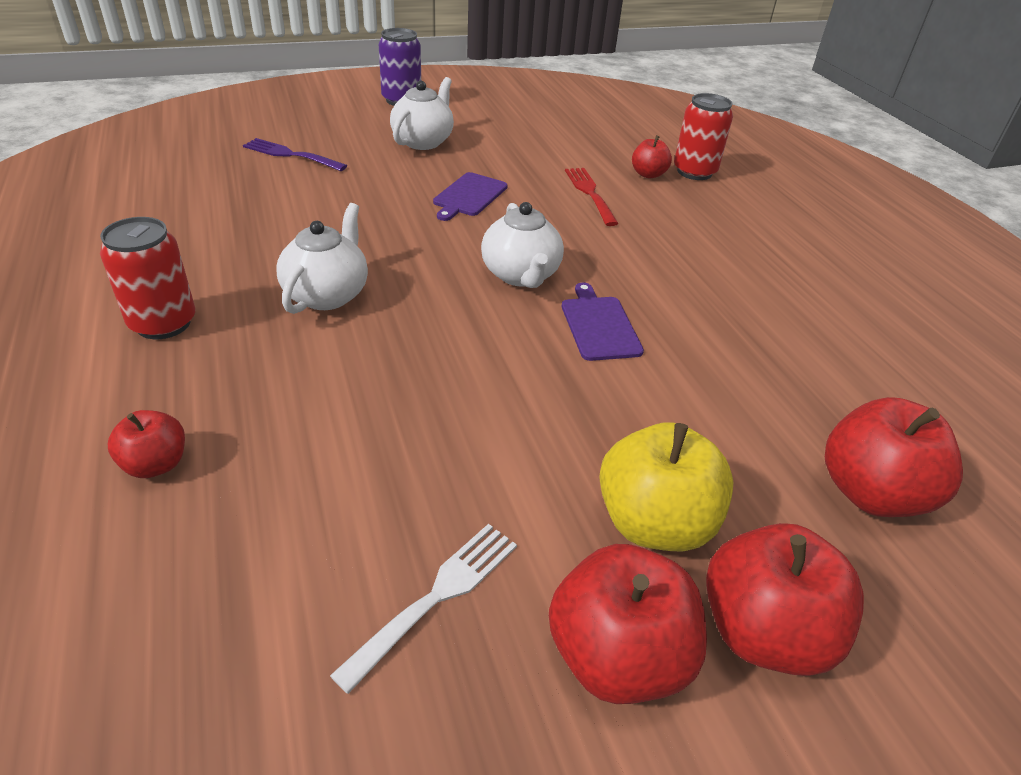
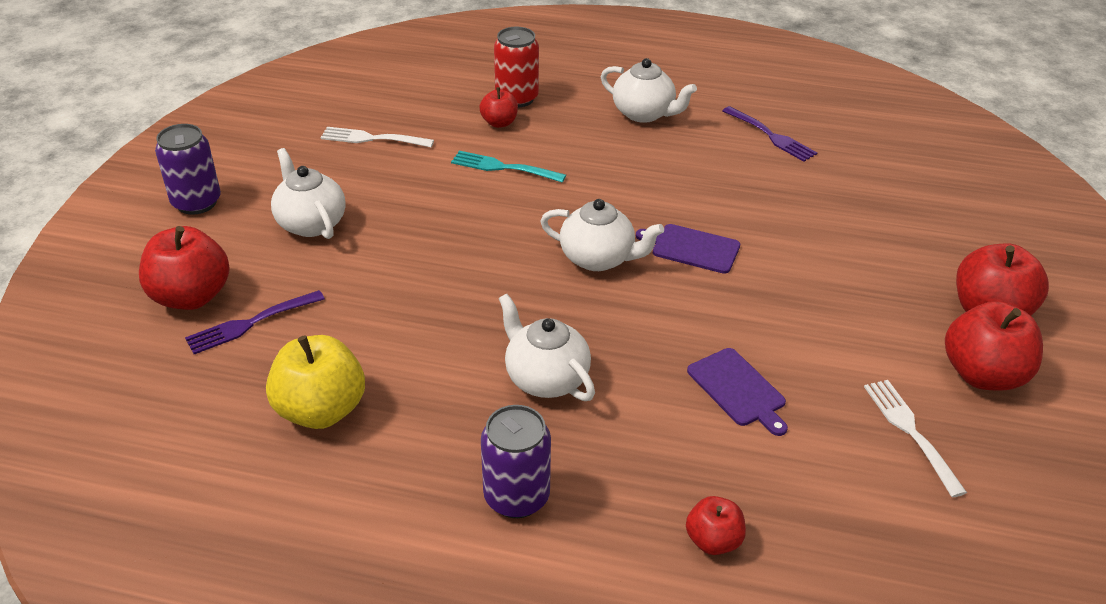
camera: 55 degrees left, 0 degrees up
(163, 323) = (516, 497): red can -> purple can
(469, 196) = (447, 236): purple cutting board -> purple cutting board (738, 389)
(552, 133) = (373, 138): none -> white fork
(590, 194) = (504, 167): red fork -> turquoise fork
(654, 522) = (896, 315): yellow apple -> yellow apple (321, 410)
(774, 238) = (644, 113): none -> white teapot
(862, 326) = (770, 135): none -> purple fork
(870, 493) = (915, 220): red apple -> red apple (191, 296)

